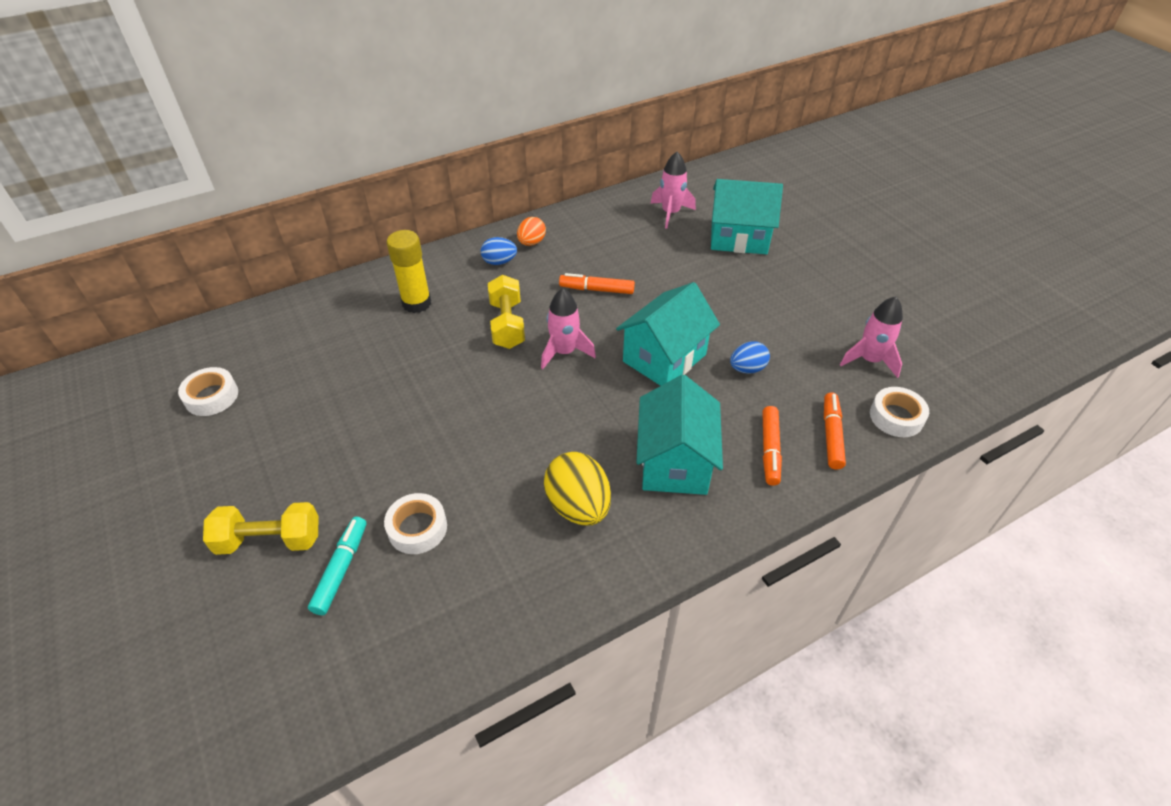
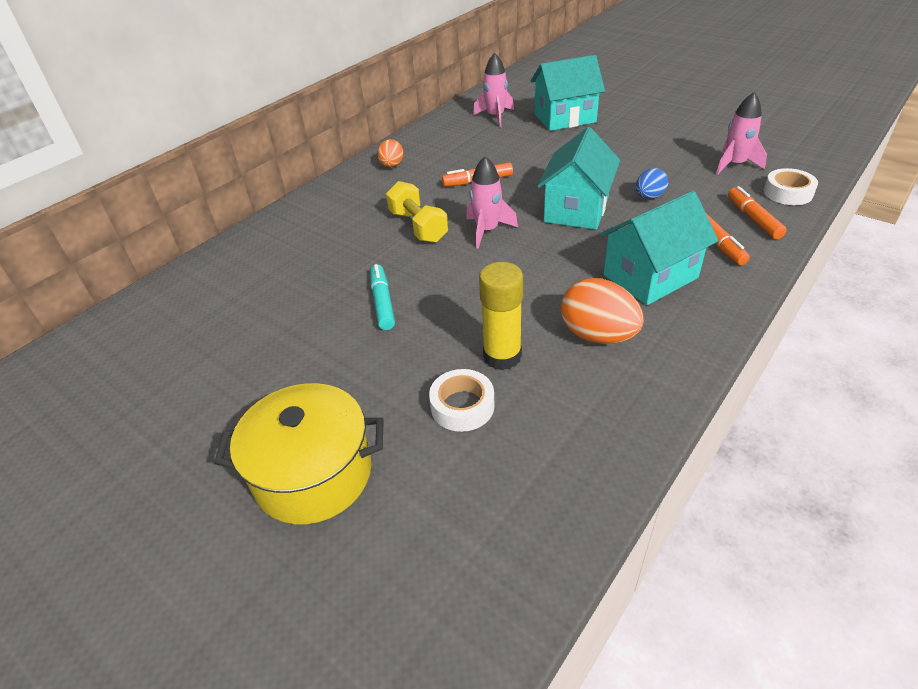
camera: 20 degrees left, 5 degrees down
(211, 396) = (151, 374): white tape -> none
(269, 540) = (313, 474): yellow dumbbell -> yellow pot
(341, 569) = (412, 469): turquoise marker -> turquoise marker (382, 302)
(416, 303) = (318, 236): yellow glue stick -> yellow glue stick (502, 356)
(499, 262) = (373, 186): blue egg -> none
(578, 506) = (597, 335): yellow egg -> orange egg
(674, 462) = (650, 276): turquoise house -> turquoise house turned 75 degrees clockwise

